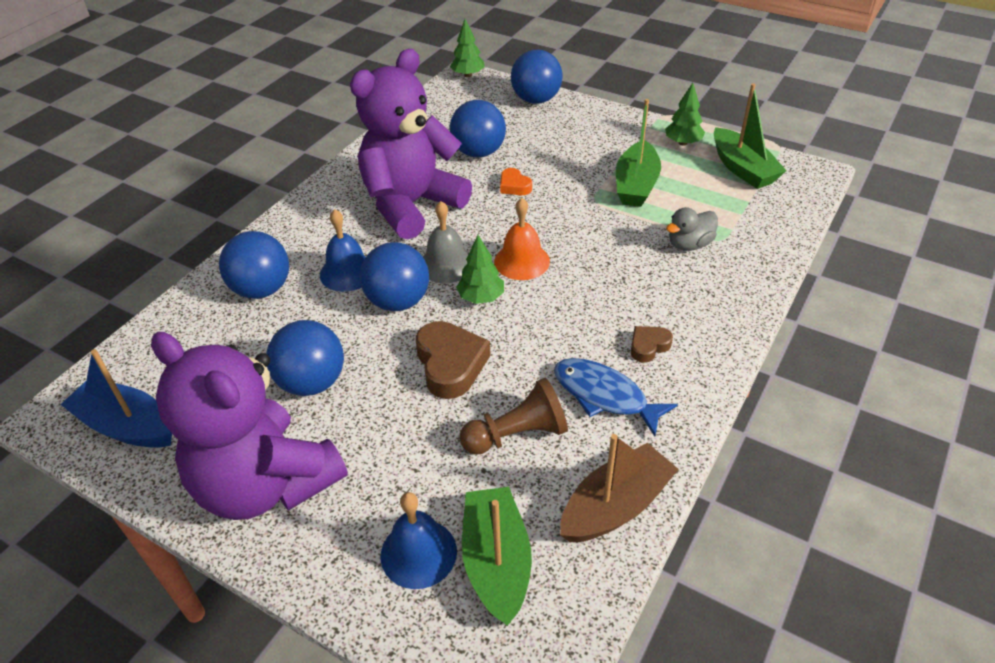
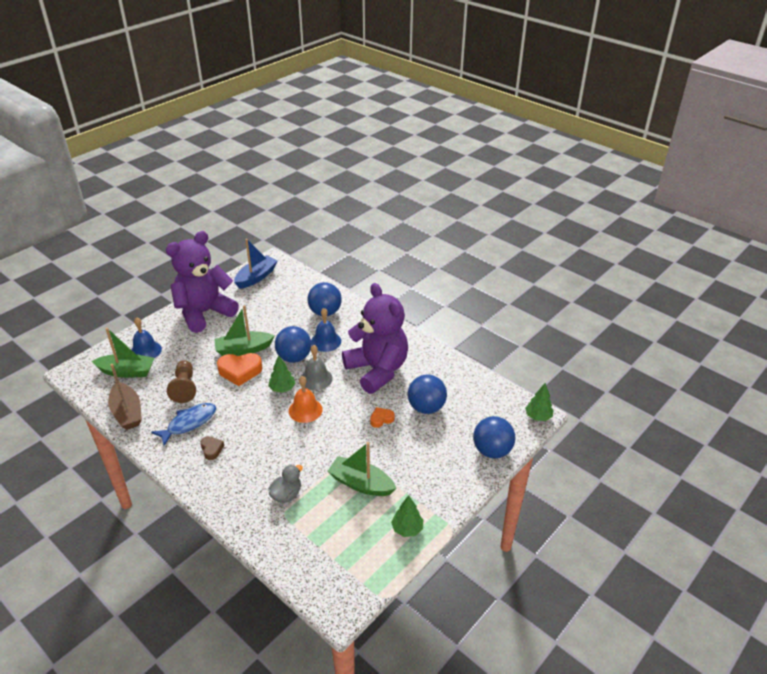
camera: 100 degrees right, 5 degrees down
(312, 382) = (253, 326): blue ball -> none
(450, 364) = (240, 371): brown heart -> orange heart
(689, 244) = (286, 494): grey duck -> grey duck turned 60 degrees clockwise
(742, 169) = (360, 557): green boat -> green boat (243, 349)

